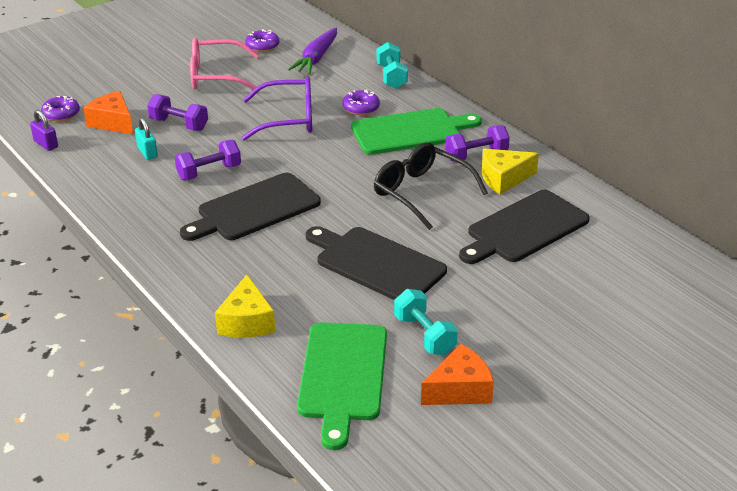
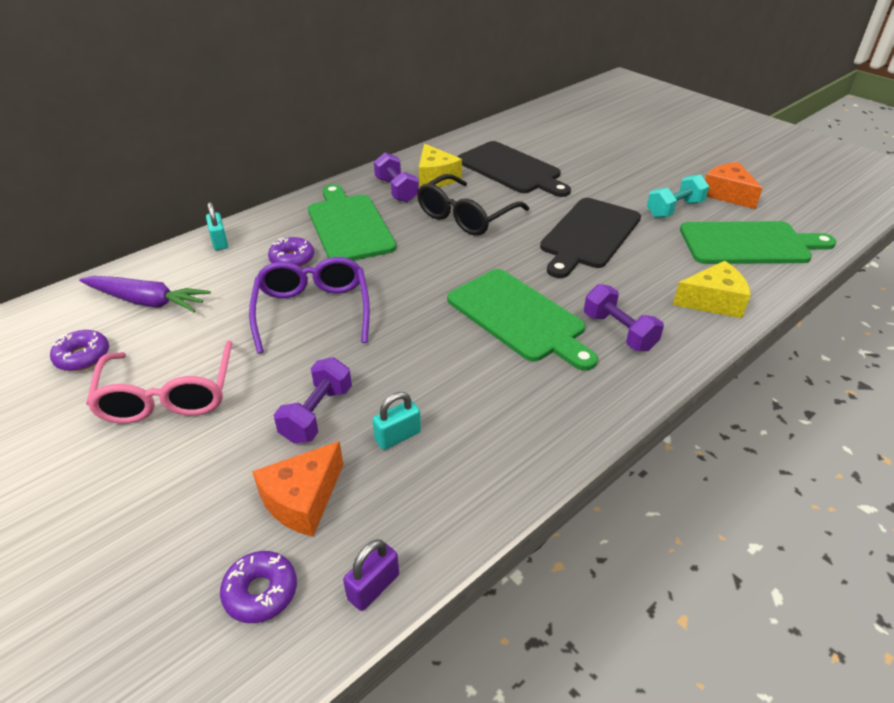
camera: 95 degrees left, 5 degrees up
(209, 172) = (445, 364): purple dumbbell -> purple dumbbell (619, 332)
(254, 209) = (519, 317): black cutting board -> green cutting board
(391, 77) = (219, 242): turquoise dumbbell -> turquoise padlock

